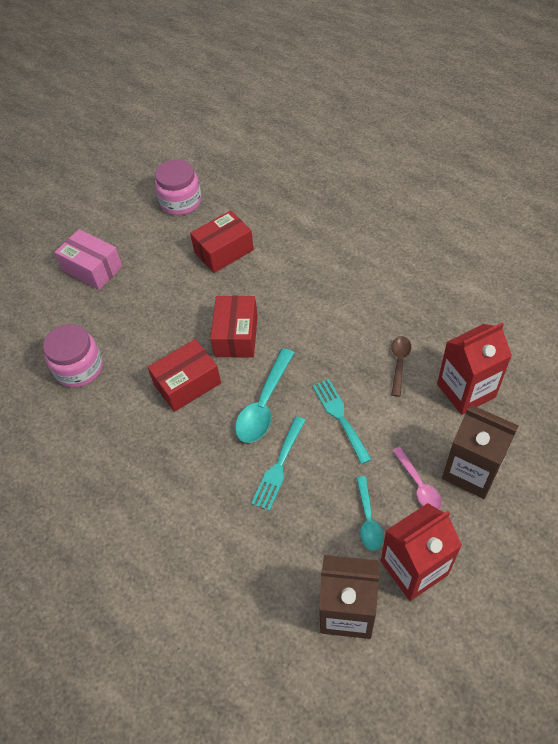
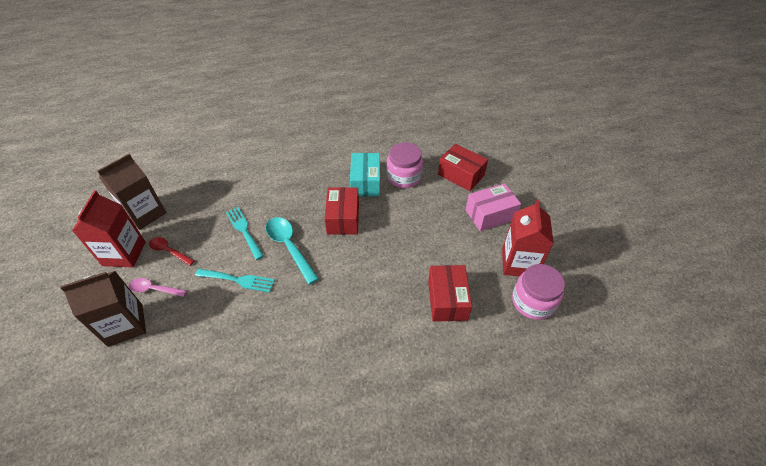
camera: 120 degrees right, 5 degrees down
(114, 399) = (365, 182): none -> turquoise box
(236, 335) = (356, 262): red box -> red box (461, 175)
(368, 519) = (169, 251): turquoise spoon -> red spoon
(399, 363) = (235, 345): brown spoon -> none
(466, 390) = (169, 372): red carton -> red carton (519, 263)

